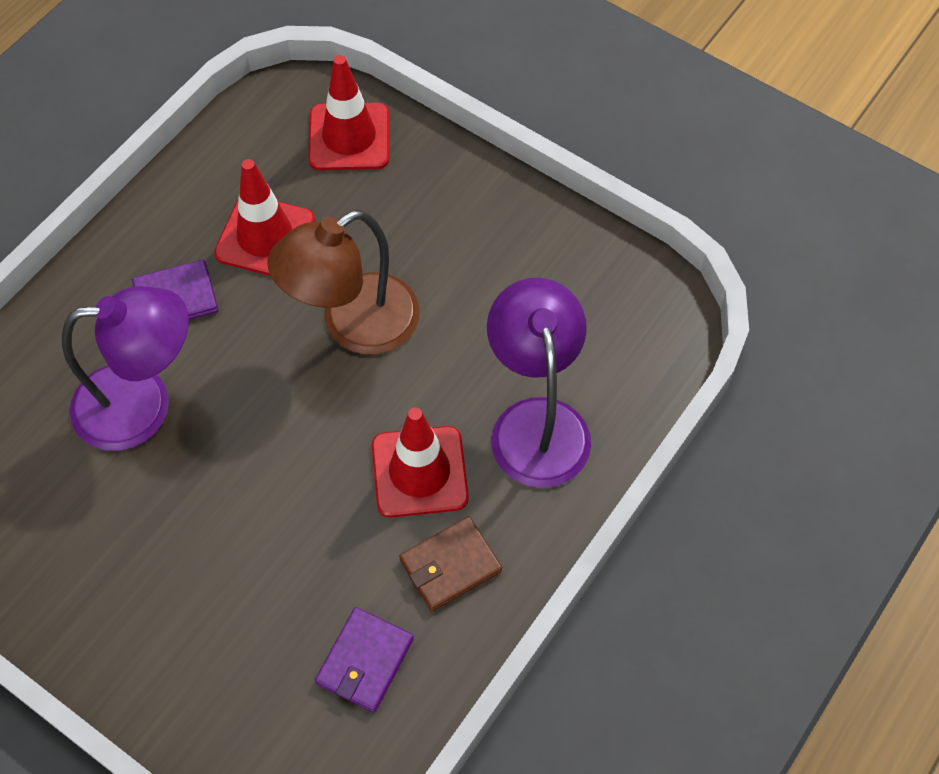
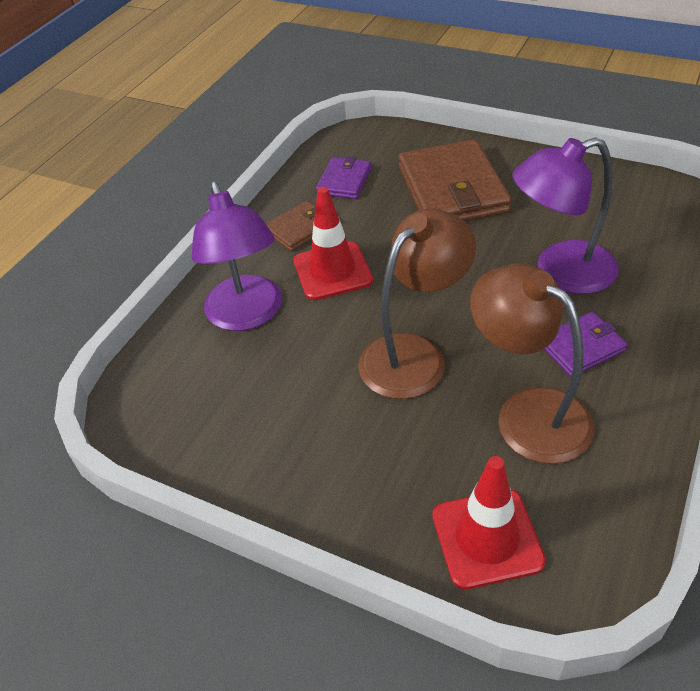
camera: 175 degrees right, 15 degrees down
(211, 597) = (452, 189): none -> brown wallet
(265, 237) = (528, 413): red traffic cone -> brown lamp

